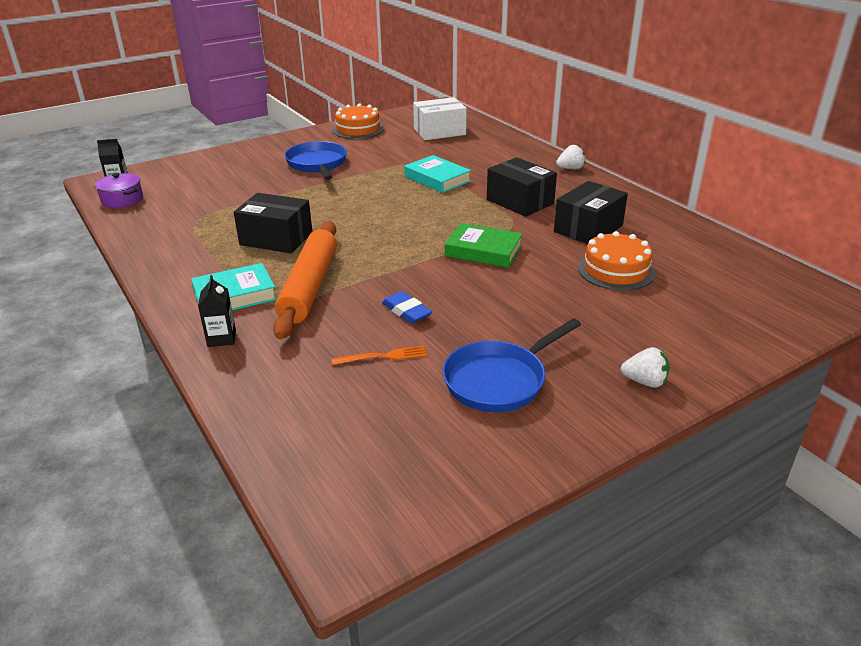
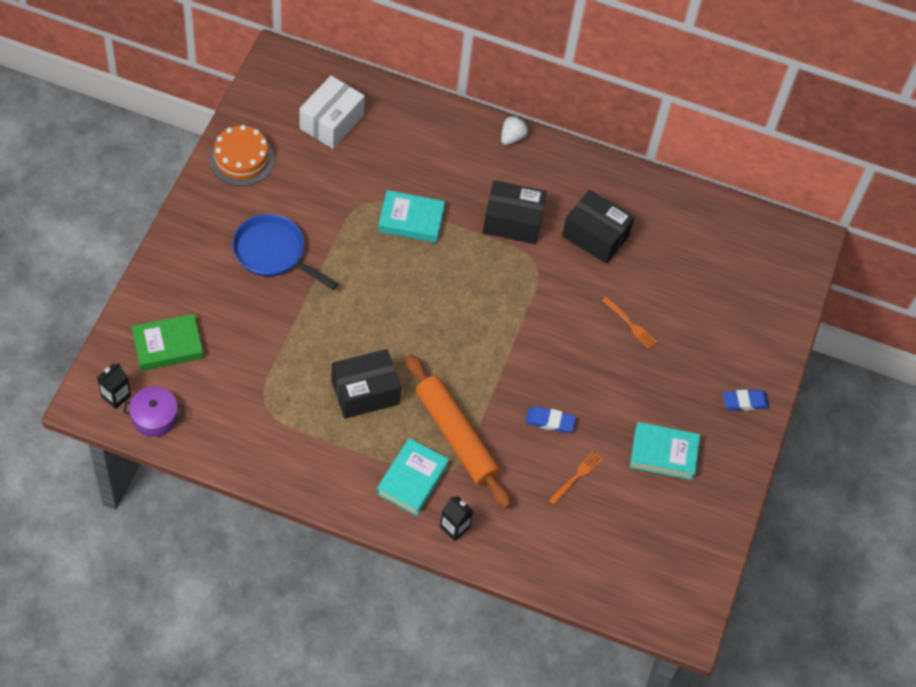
camera: 45 degrees left, 25 degrees up
(483, 251) = (541, 314): green book -> green book (168, 346)
(499, 380) = (663, 453): blue pan -> turquoise book
(565, 284) = (630, 324): none -> orange fork
(588, 228) = (595, 236): black box -> black box turned 60 degrees counterclockwise
(616, 270) = (652, 285): orange cake -> none
(644, 382) = (745, 402): white strawberry -> blue eraser

